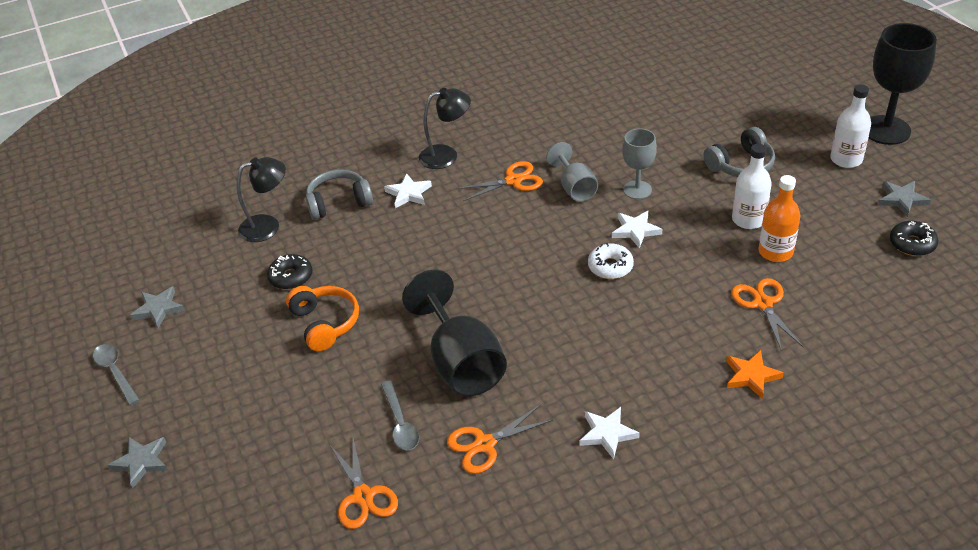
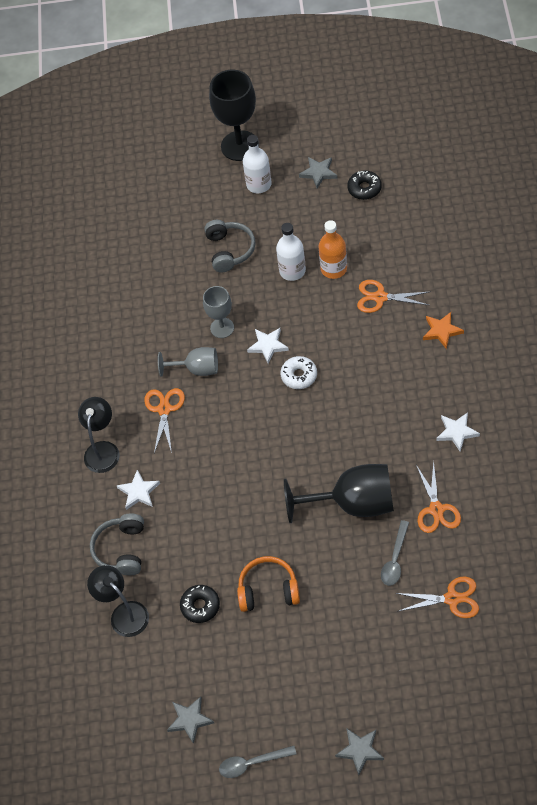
camera: 65 degrees left, 15 degrees up
(268, 226) = (124, 613): black lamp -> black lamp turned 45 degrees counterclockwise
(400, 423) = (395, 559): grey spoon -> grey spoon turned 105 degrees clockwise

